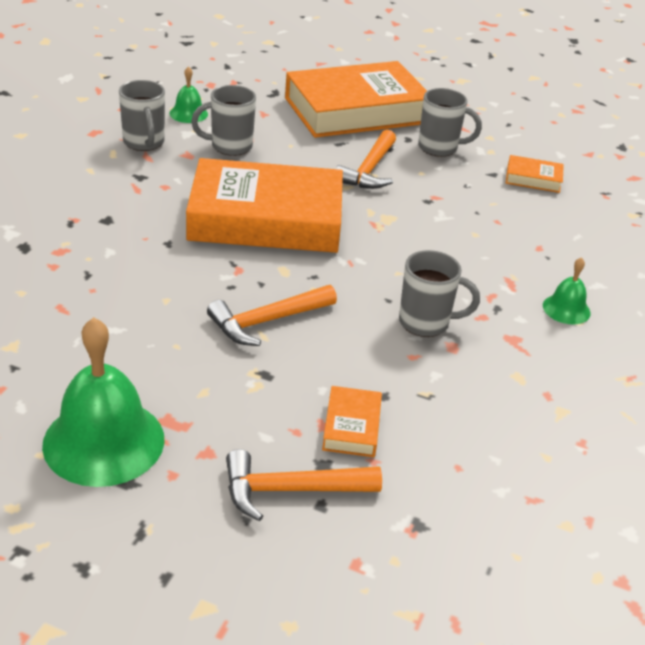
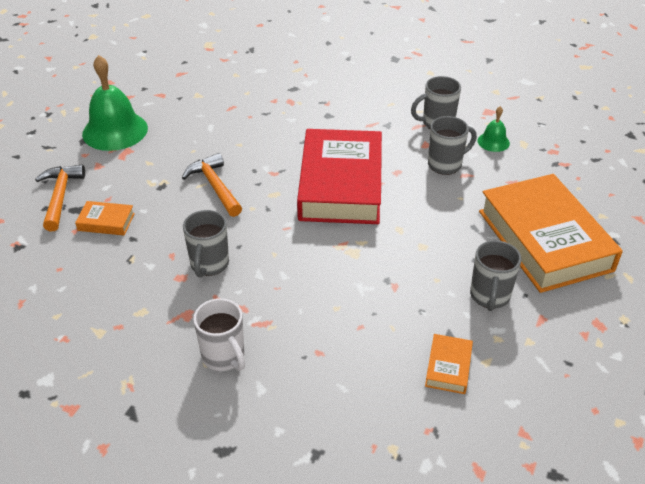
camera: 95 degrees right, 5 degrees up
(230, 146) = (446, 164): grey mug -> grey mug turned 75 degrees clockwise
(266, 219) = (340, 185): orange book -> red book
(369, 170) = (430, 244): orange hammer -> none
(566, 309) = (224, 357): green bell -> white mug

